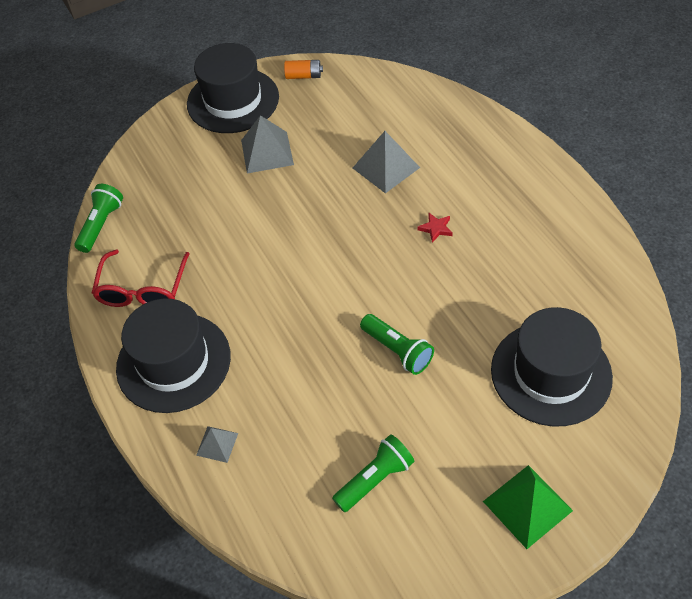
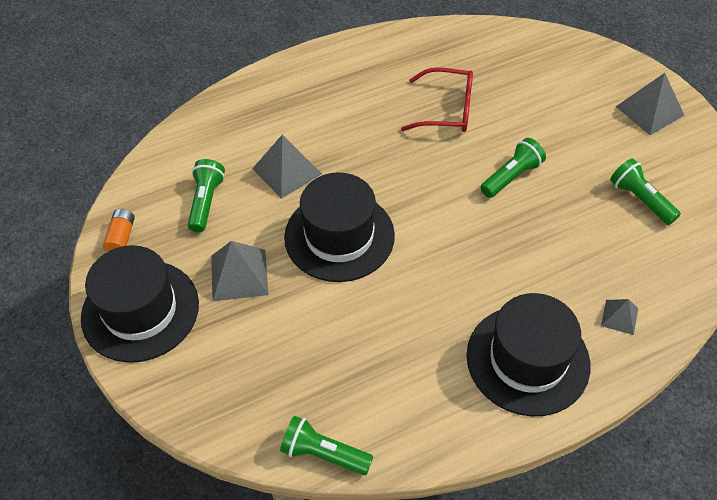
camera: 90 degrees left, 0 degrees up
(142, 289) = (430, 397): red glasses -> red glasses (447, 110)
(344, 119) = (206, 202): none -> green flashlight
(436, 228) = (373, 139): red star -> none
(527, 506) = (650, 110): green pyramid -> grey pyramid
(551, 373) = (532, 84): black hat -> black hat (339, 236)

